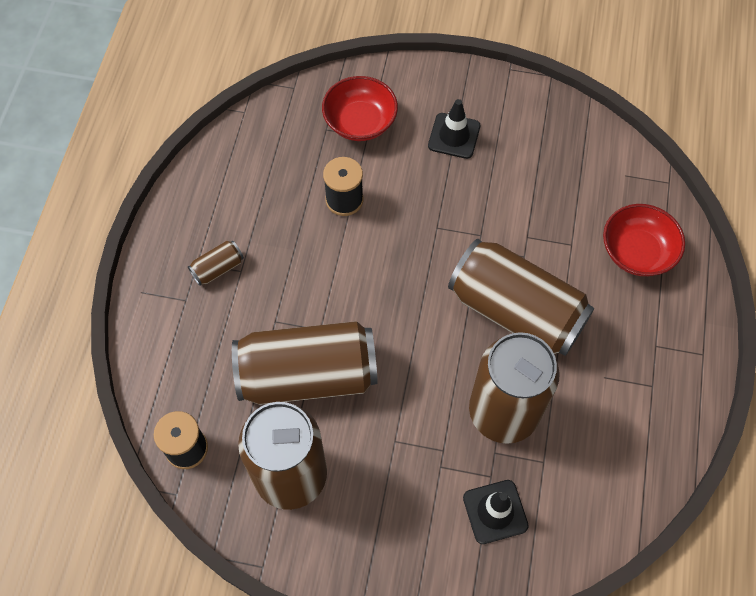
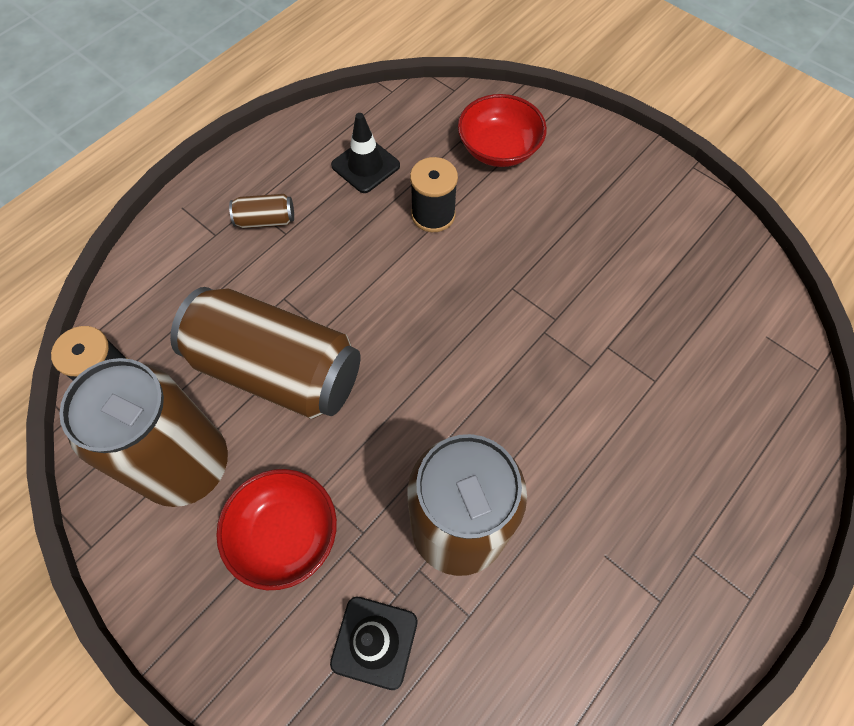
camera: 30 degrees right, 0 degrees up
(454, 136) = (589, 205): black traffic cone -> black traffic cone (365, 165)
(516, 311) = (544, 421): brown can -> none
(637, 252) = (732, 429): red bowl -> red bowl (285, 534)

